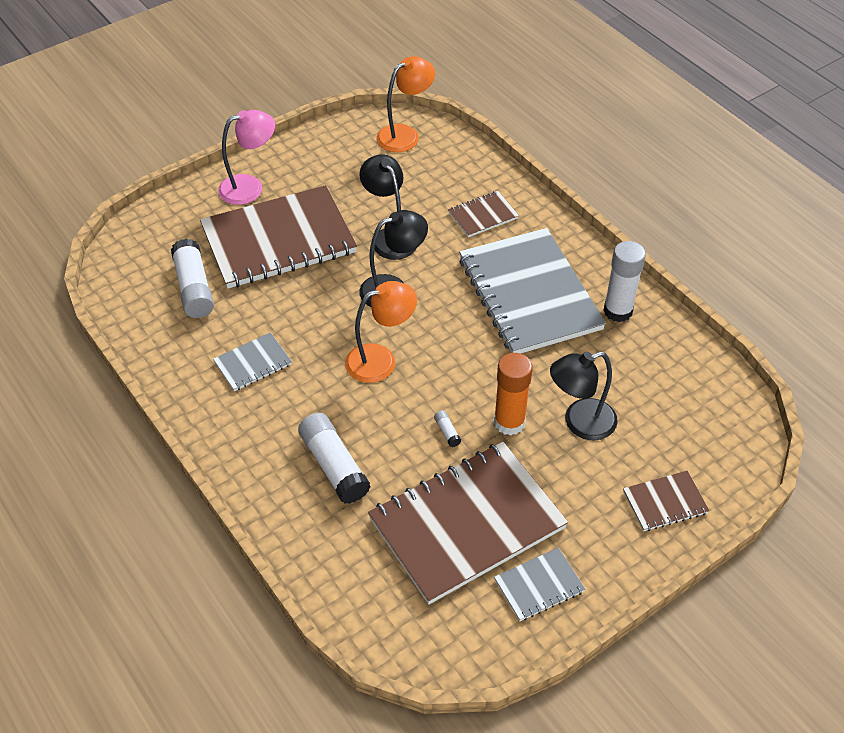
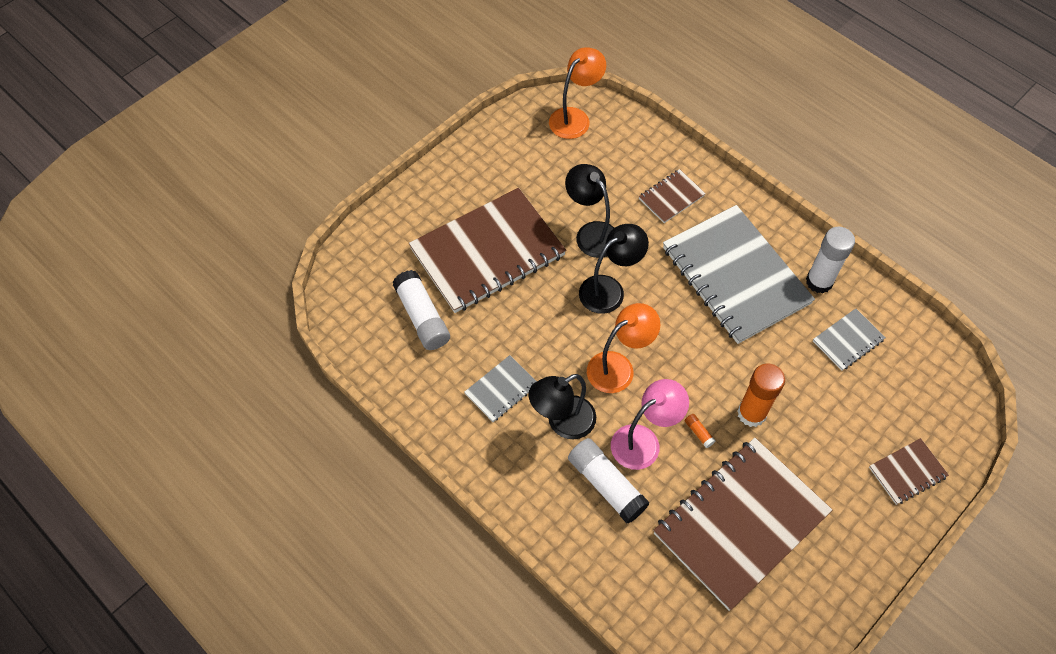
camera: 10 degrees left, 10 degrees up
(250, 187) = (443, 197): pink lamp -> pink lamp (644, 441)
(447, 432) = (698, 433): white glue stick -> orange glue stick
(539, 586) = (819, 574): grey notebook -> grey notebook (848, 340)
(580, 423) = (814, 404): black lamp -> black lamp (562, 422)

